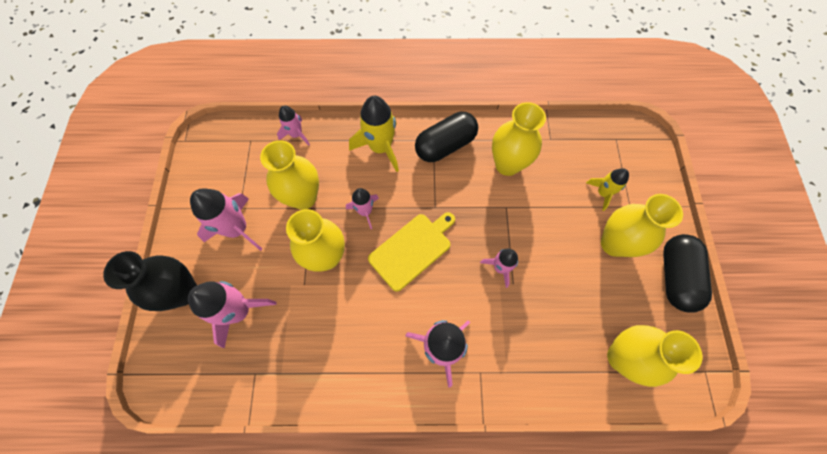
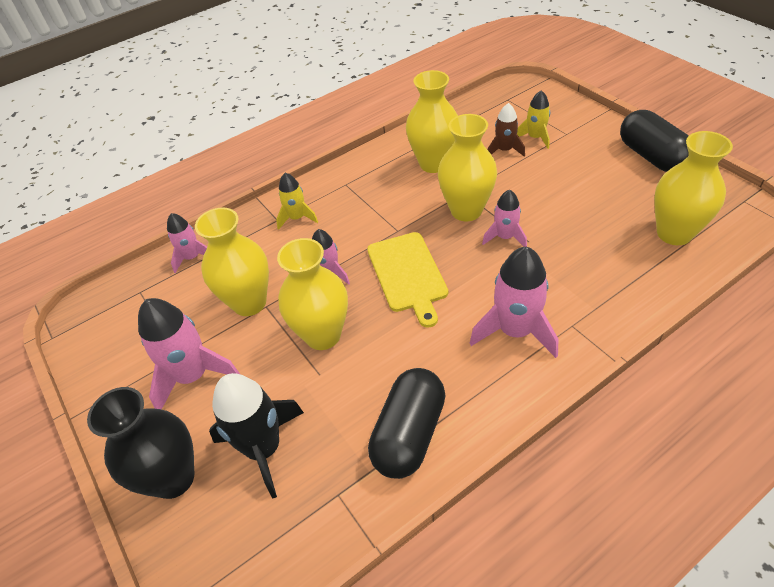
camera: 30 degrees left, 20 degrees down
(239, 311) = (263, 448): pink rocket -> black rocket
(380, 148) = (297, 218): yellow rocket -> yellow rocket, size x0.59
(412, 249) = (408, 274): yellow cutting board -> yellow cutting board turned 150 degrees clockwise
(445, 145) = (361, 182): black capsule -> black capsule (409, 434)
(568, 189) = (504, 150): none -> brown rocket
(614, 244) = (581, 164): yellow vase -> yellow vase (466, 210)

